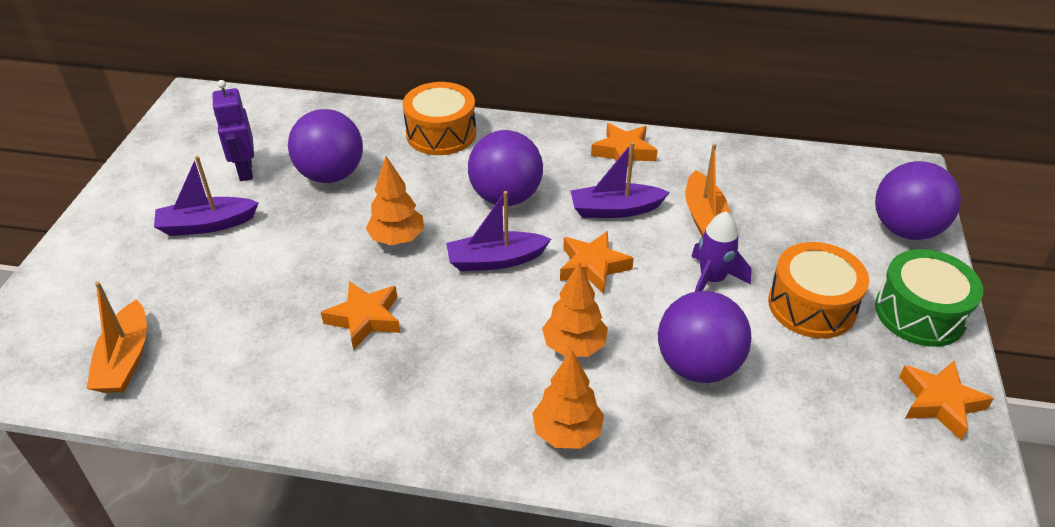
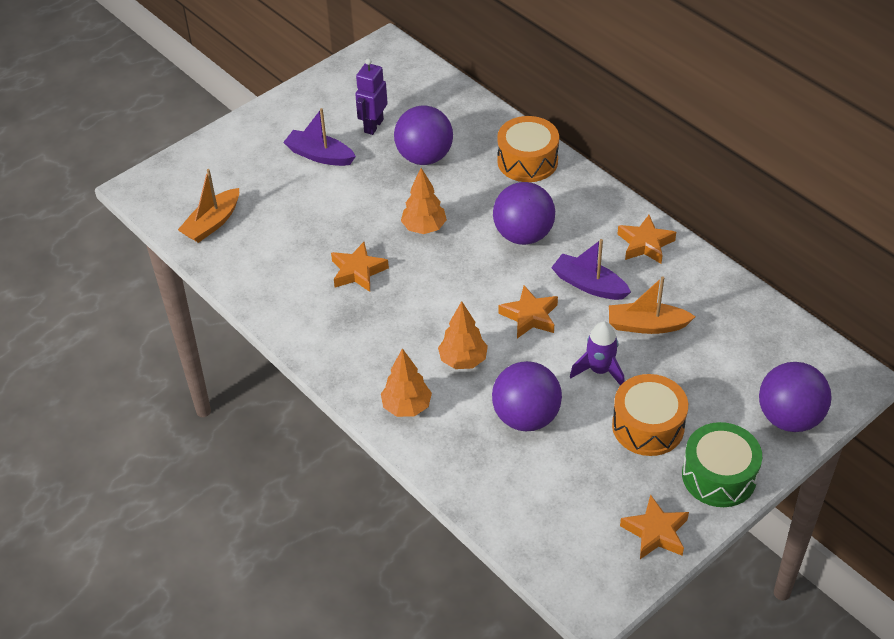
camera: 40 degrees right, 5 degrees up
(495, 260) = (471, 277): purple boat -> none
(705, 218) = (646, 325): orange boat -> orange boat turned 60 degrees clockwise

